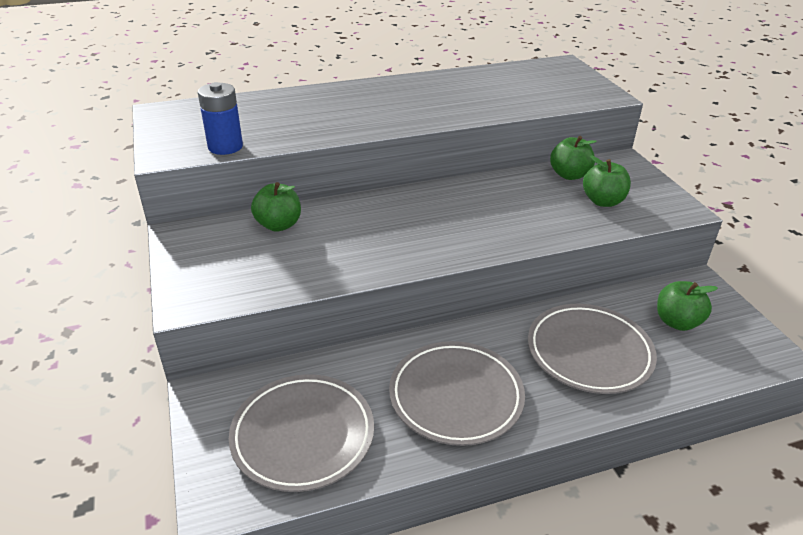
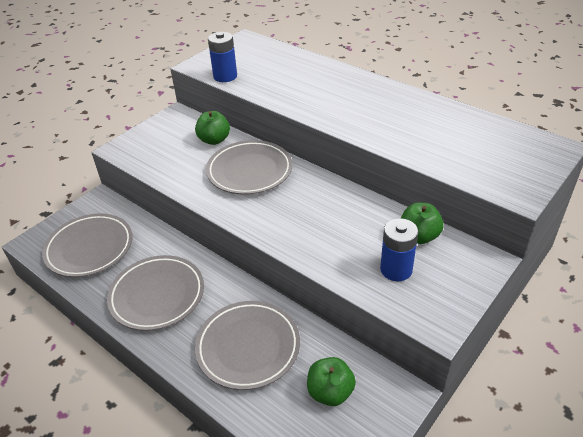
camera: 60 degrees right, 5 degrees up
(371, 223) = (249, 171): none -> grey plate
(603, 201) = (396, 269): green apple -> blue battery

